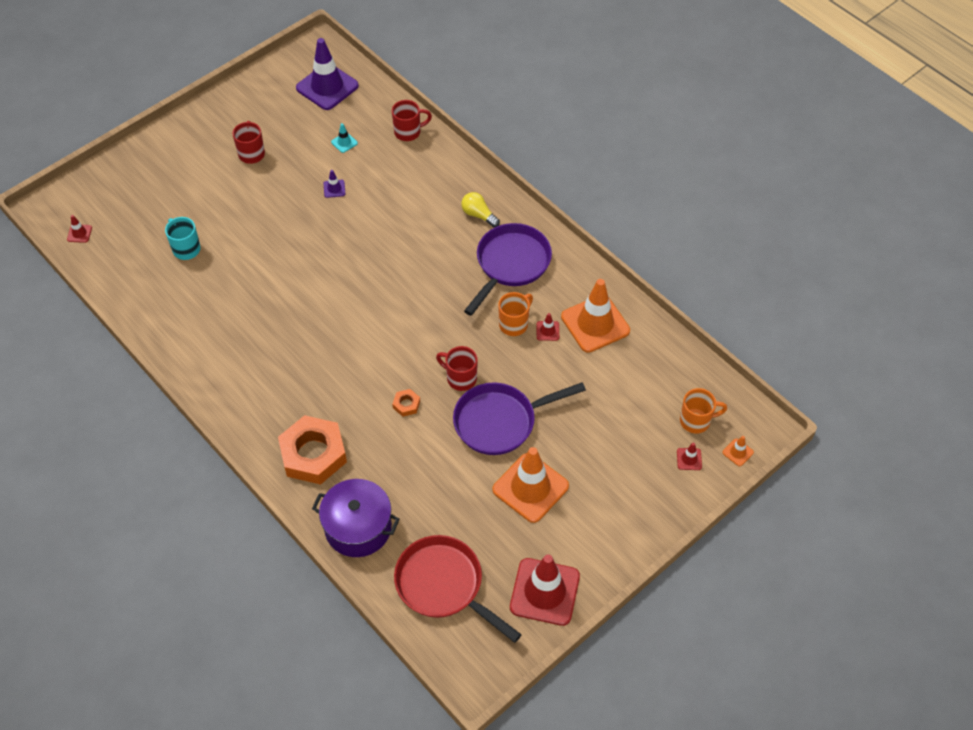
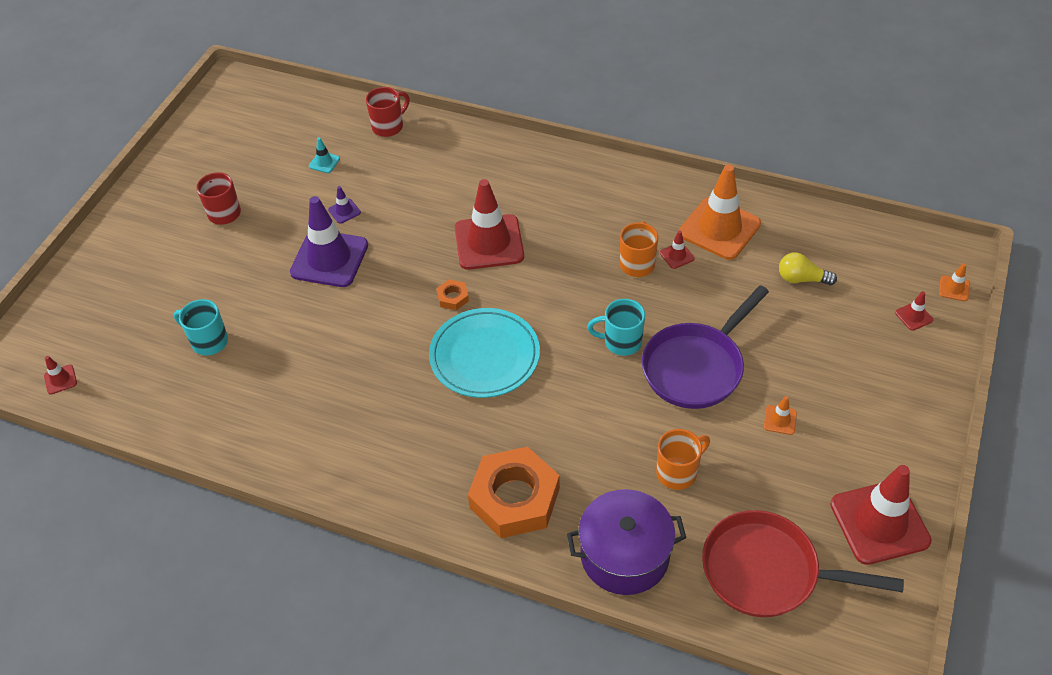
camera: 25 degrees left, 5 degrees down
(327, 87) = (268, 117): purple traffic cone -> purple traffic cone (329, 259)
(359, 345) = (484, 356): none -> turquoise plate
(406, 404) = (582, 395): orange nut -> orange nut (453, 297)
(419, 259) = (489, 242): none -> red traffic cone
(460, 378) = (621, 342): red mug -> turquoise mug
(478, 215) = (521, 175): yellow light bulb -> yellow light bulb (801, 279)
(510, 264) = (590, 208): purple pan -> none
(530, 488) = (780, 420): orange traffic cone -> orange traffic cone, size x0.41
(696, 421) = (890, 277): orange mug -> orange mug (678, 472)

